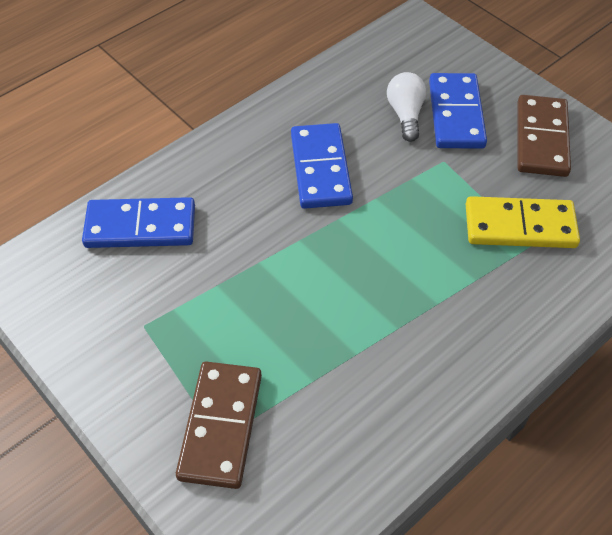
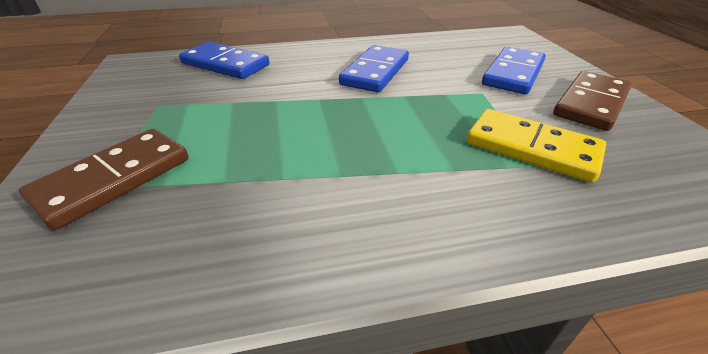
camera: 30 degrees right, 15 degrees down
(405, 115) = (468, 65): white light bulb -> none

